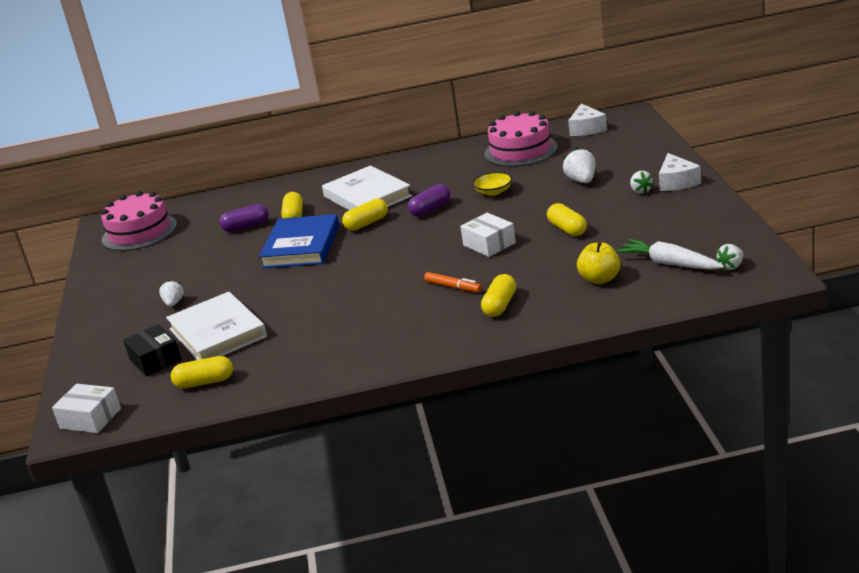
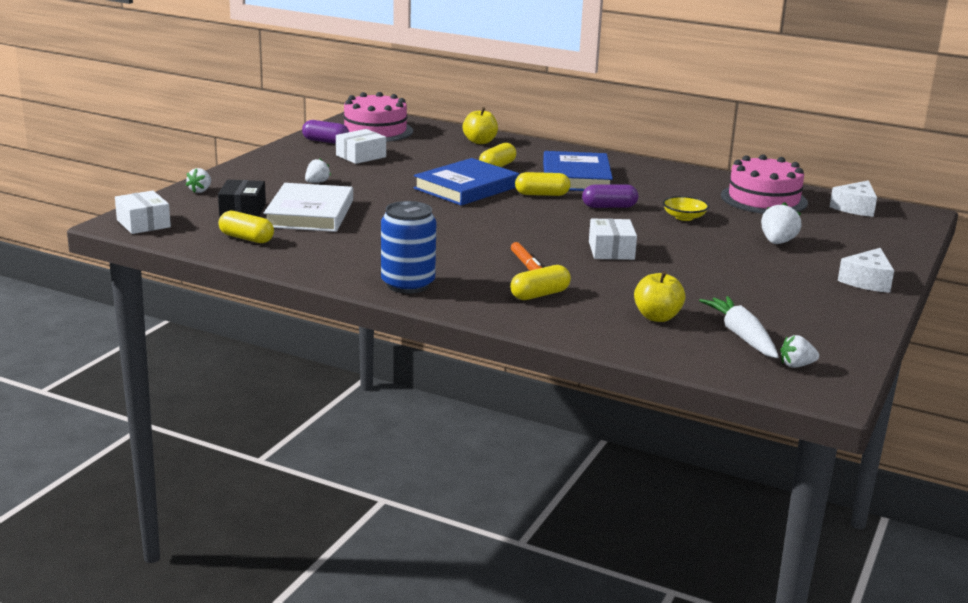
camera: 30 degrees right, 5 degrees down
(168, 261) = (361, 156): none -> white box
(243, 201) = (480, 142): none -> yellow apple
(246, 227) = (451, 158): purple capsule -> purple capsule (325, 141)
(367, 196) = (576, 177): white book -> blue book
(397, 350) = (408, 284): none -> blue can
(567, 229) = (697, 270): yellow capsule -> none
(641, 191) = (819, 273): white strawberry -> white strawberry (200, 191)

